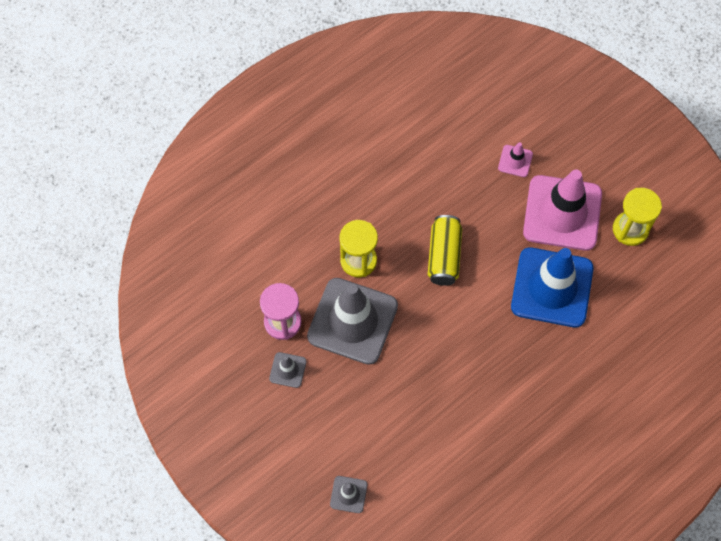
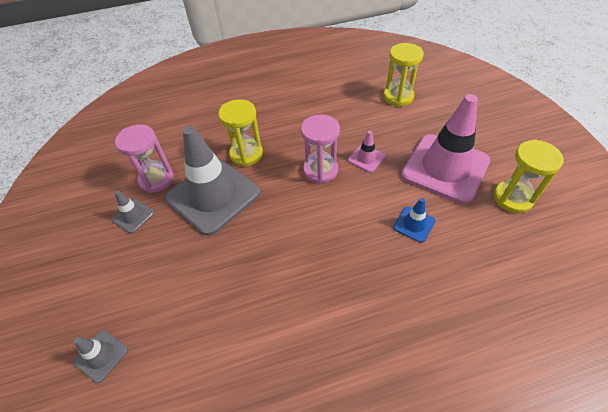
camera: 25 degrees right, 15 degrees down
(444, 256) = (320, 170): yellow can -> pink hourglass
(486, 127) = (398, 97): none -> yellow hourglass
(515, 161) = (414, 122): pink traffic cone -> pink traffic cone (366, 158)
(552, 287) = (414, 224): blue traffic cone -> blue traffic cone, size x0.42

